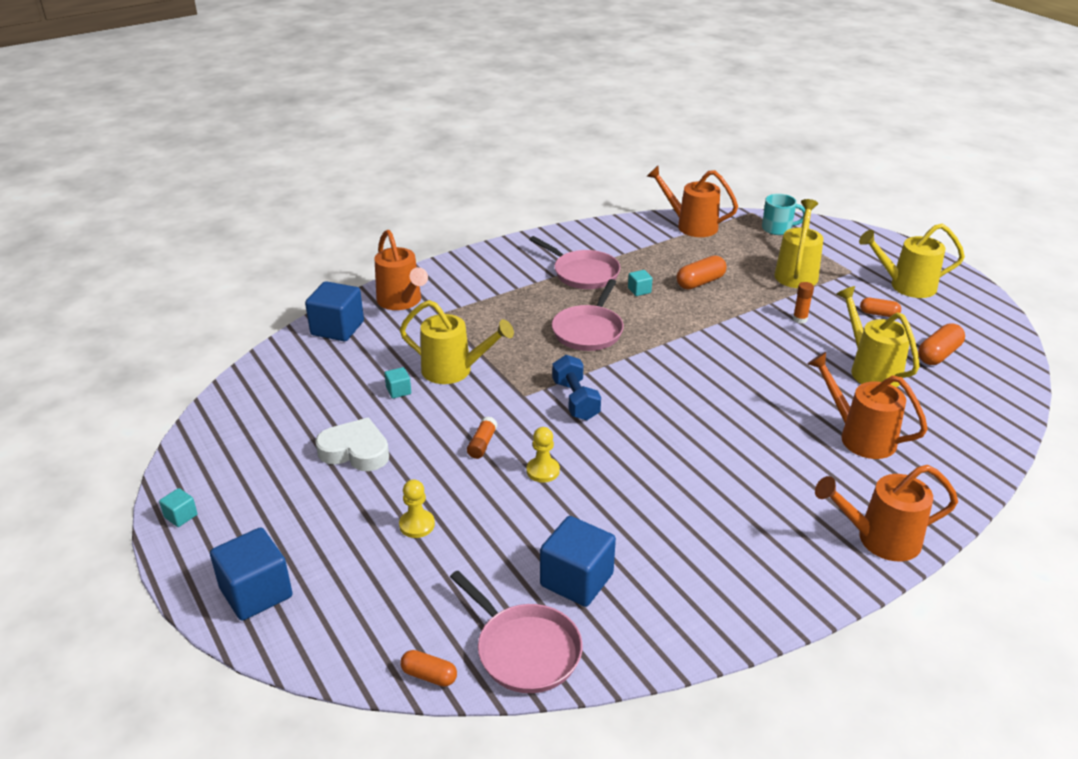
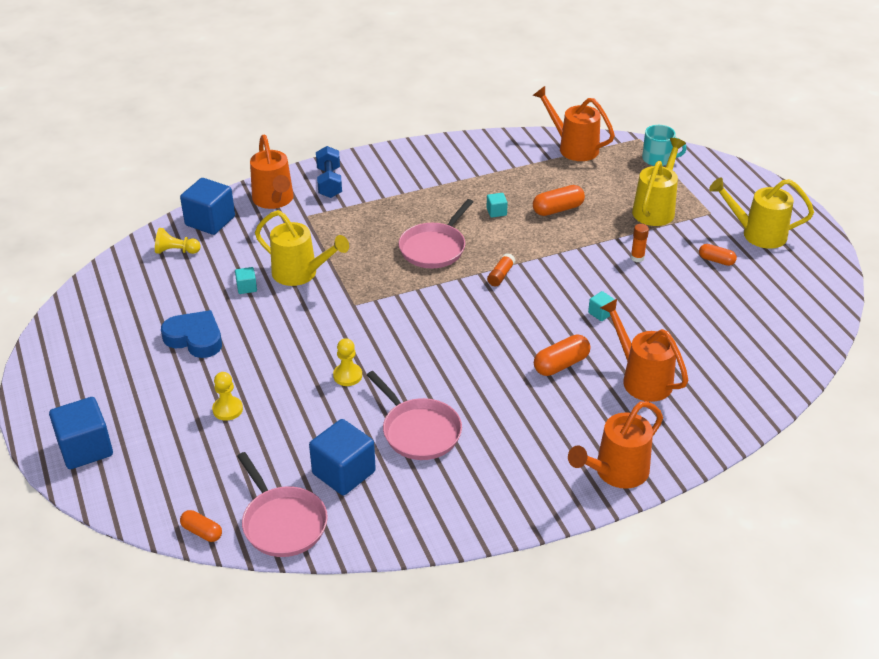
camera: 10 degrees right, 5 degrees up
(181, 516) = (40, 377): turquoise cube -> turquoise cube (601, 313)
(308, 362) = (176, 251): none -> yellow pawn
(355, 451) = (195, 338): white heart -> blue heart
(482, 444) = (304, 345): orange glue stick -> orange glue stick (501, 275)
(575, 400) = (398, 314): blue dumbbell -> blue dumbbell (329, 182)
(583, 273) = (450, 188): pink pan -> pink pan (419, 431)
(870, 369) = (681, 315): yellow watering can -> none
(879, 539) = (615, 472): orange watering can -> orange watering can turned 45 degrees counterclockwise
(938, 354) = (754, 308): orange capsule -> orange capsule (561, 364)

